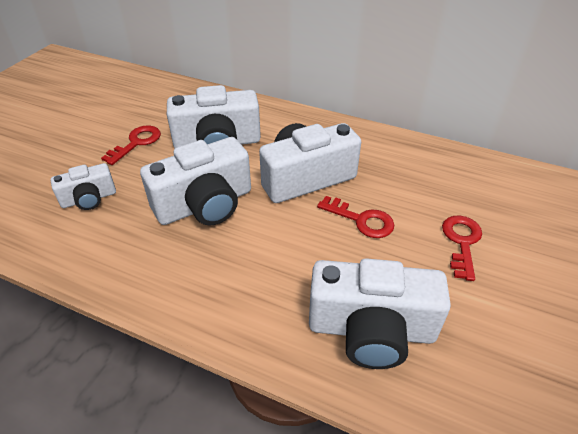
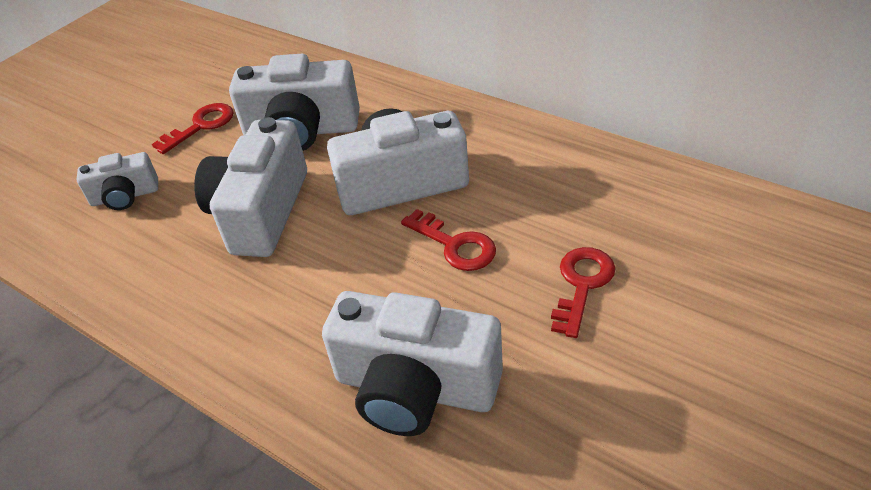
camera: 15 degrees right, 0 degrees up
(205, 204) = (260, 212): white camera -> white camera turned 120 degrees clockwise

